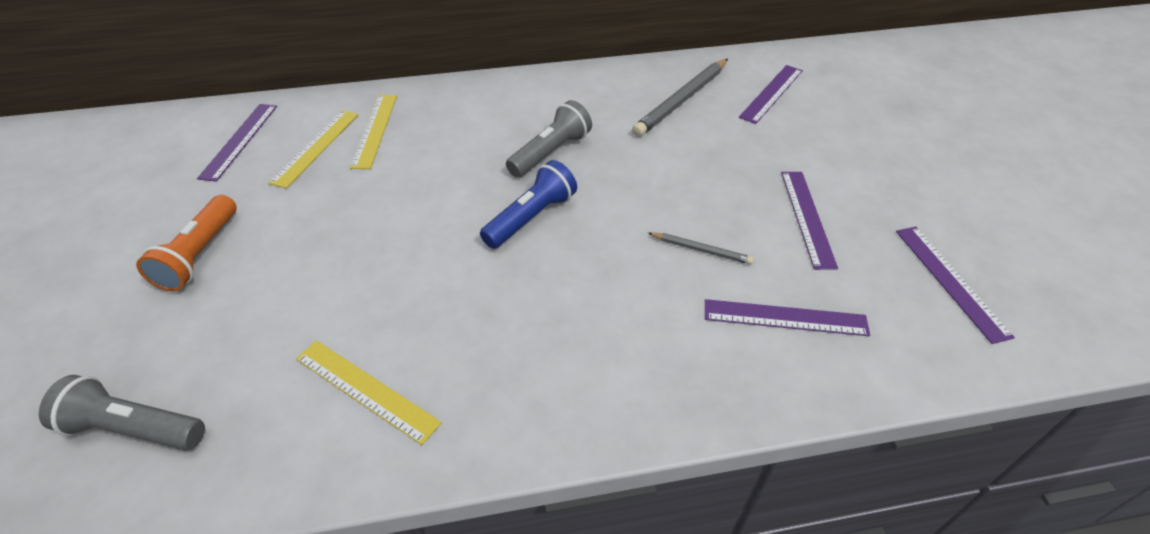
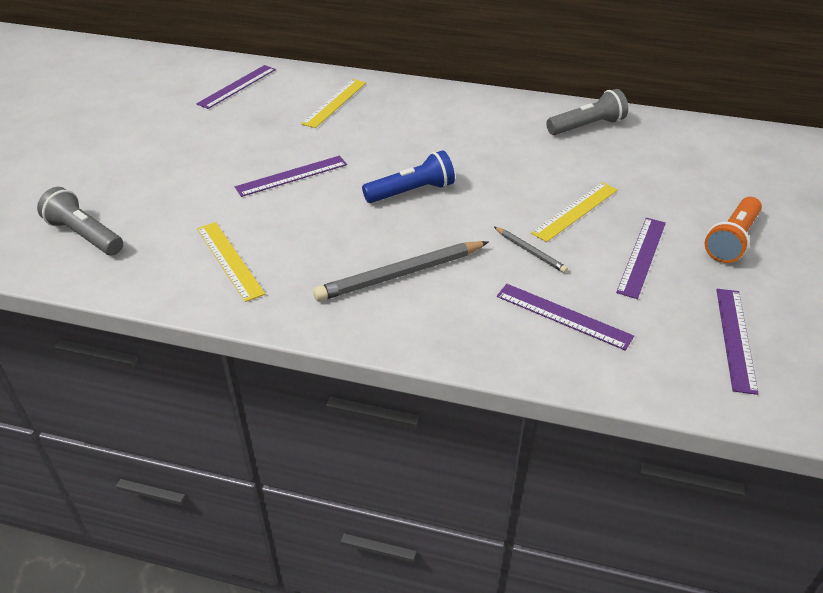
camera: 25 degrees right, 5 degrees down
(199, 254) = (173, 151): orange flashlight -> orange flashlight (731, 240)
(316, 147) = (286, 104): yellow ruler -> yellow ruler (575, 211)
(550, 152) = (458, 152): grey flashlight -> grey flashlight (587, 126)
(682, 100) = (599, 142): grey pencil -> grey pencil (400, 274)
(771, 93) = (689, 157): purple ruler -> purple ruler (291, 176)

